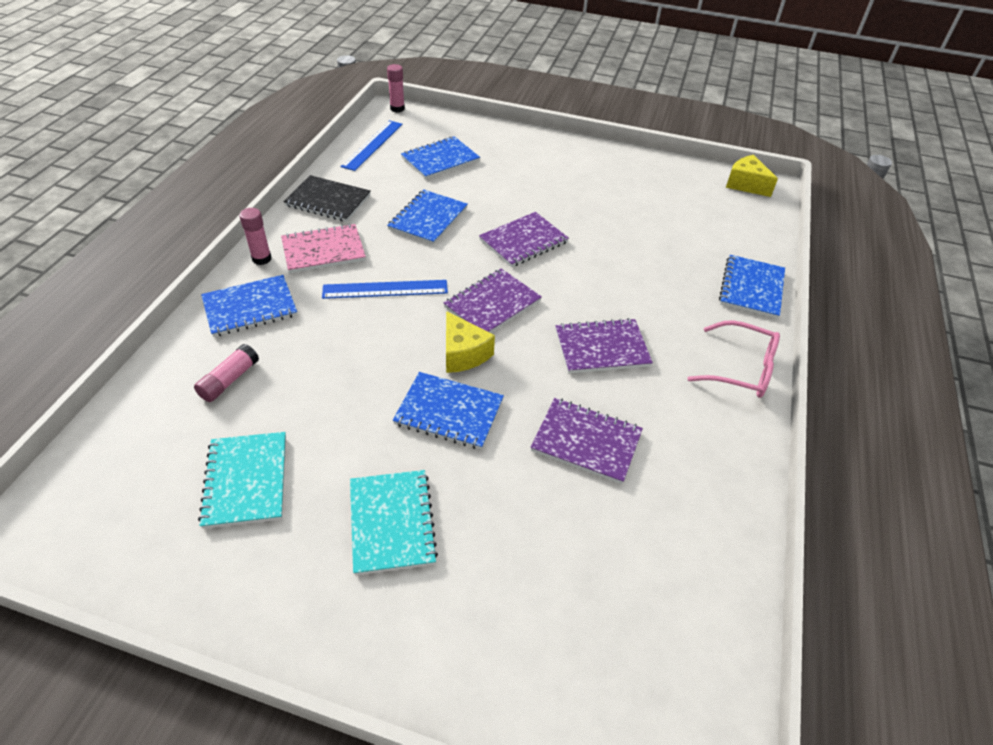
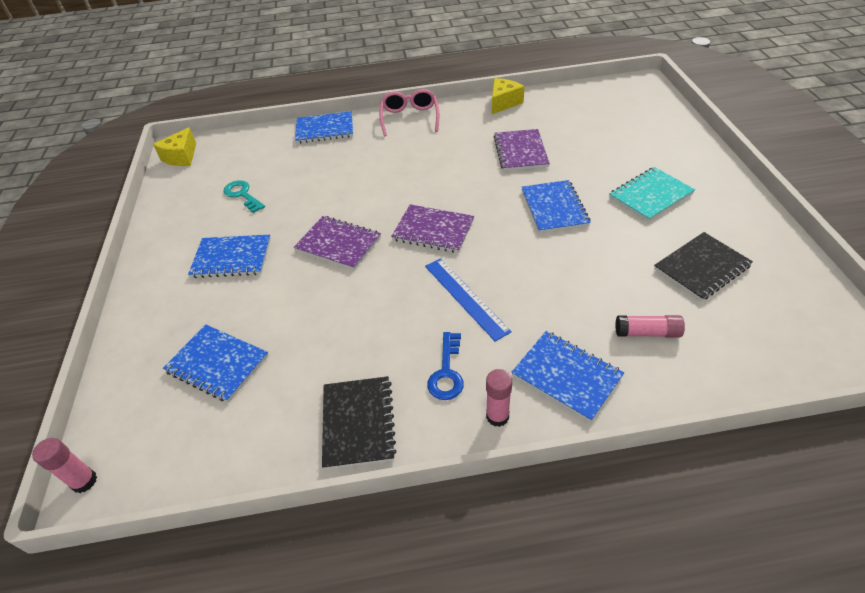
camera: 110 degrees left, 0 degrees up
(246, 480) = (701, 267): turquoise notebook -> black notebook
(323, 250) = (447, 372): pink notebook -> blue key
(372, 145) = (205, 452): blue ruler -> none
(428, 219) = (342, 319): blue notebook -> blue notebook (232, 258)
(463, 354) = (498, 223): yellow cheese -> yellow cheese (503, 103)
(602, 348) = (436, 168): purple notebook -> none
(648, 206) = (242, 195): none -> turquoise key

